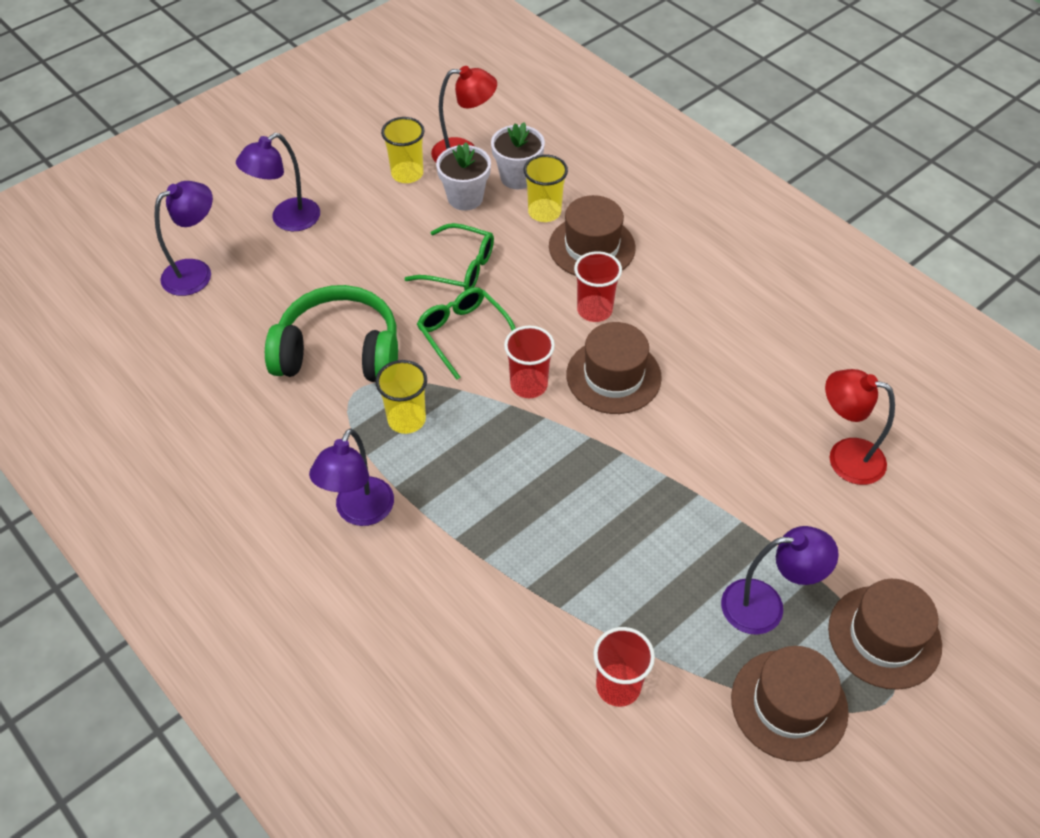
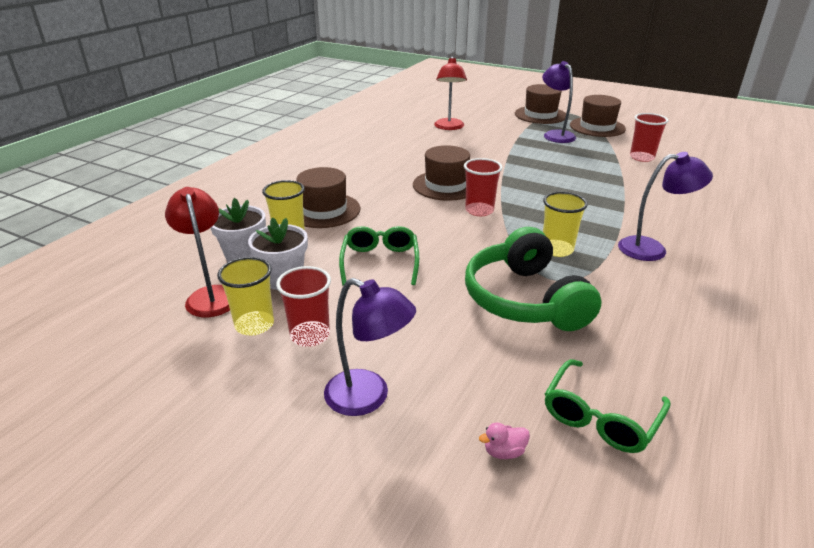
camera: 110 degrees left, 20 degrees down
(196, 272) = (504, 452): purple lamp -> pink duck
(463, 334) = (453, 244): green glasses -> green glasses (600, 417)
(594, 310) = (390, 200): red cup -> red cup (310, 335)

